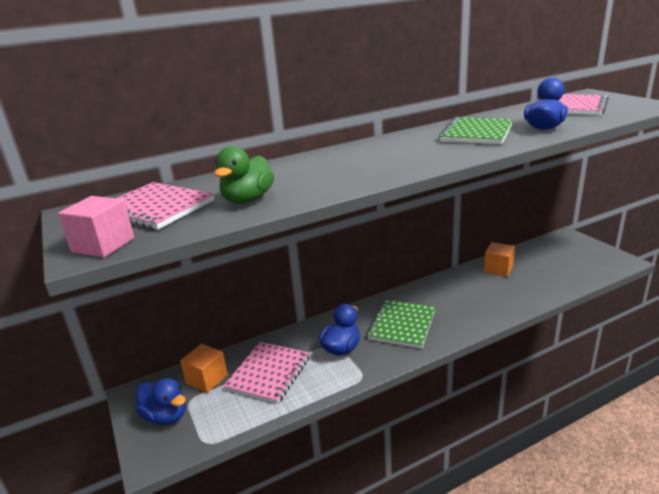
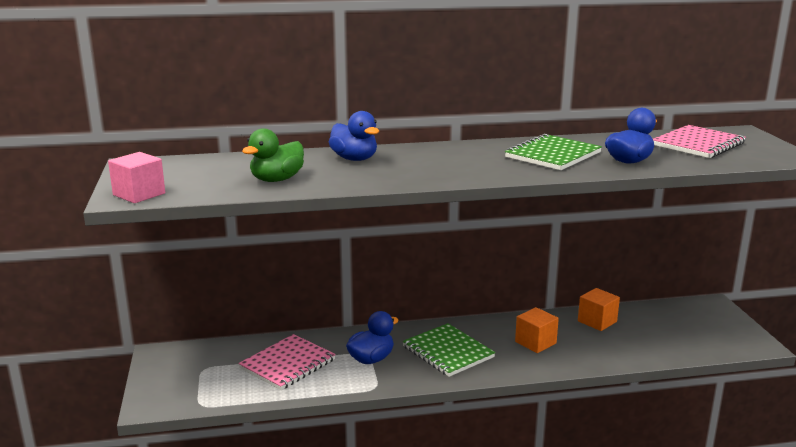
camera: 15 degrees right, 5 degrees down
(156, 208) = (198, 173): pink notebook -> none
(166, 416) = (177, 376): blue duck -> blue duck (354, 159)
(207, 379) = (228, 355): orange cube -> orange cube (535, 342)
(402, 325) = (448, 352): green notebook -> green notebook turned 75 degrees counterclockwise

